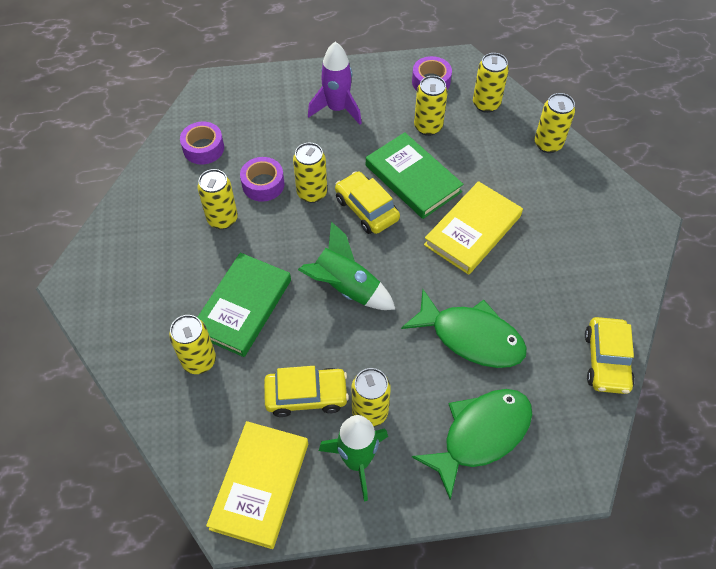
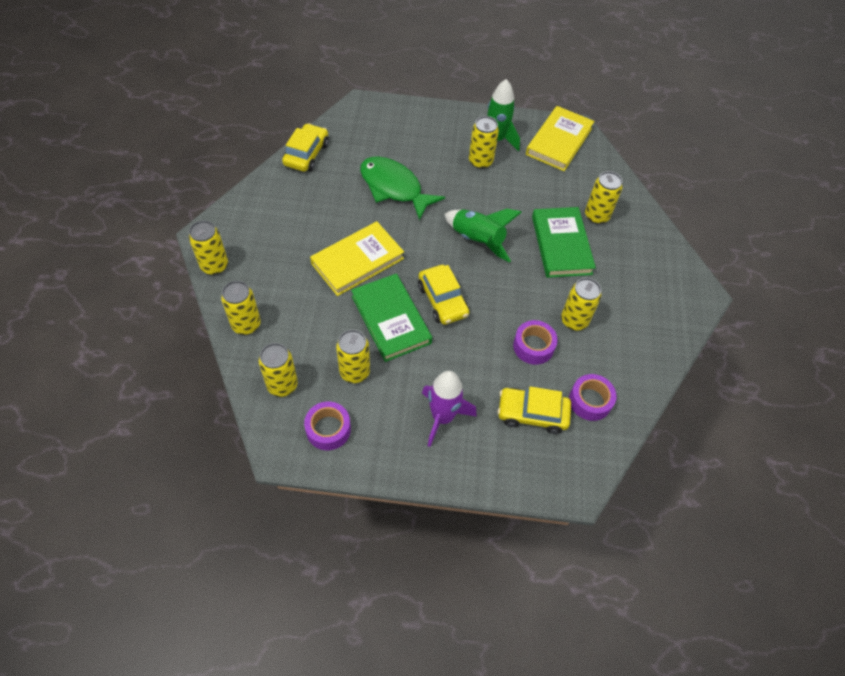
camera: 170 degrees left, 0 degrees up
(243, 307) = (561, 245): green book -> green book turned 45 degrees counterclockwise
(306, 395) = (521, 179): yellow car -> yellow car (532, 414)
(312, 193) = (489, 327): yellow can -> yellow can (214, 266)
(480, 435) = (412, 135): green fish -> none

